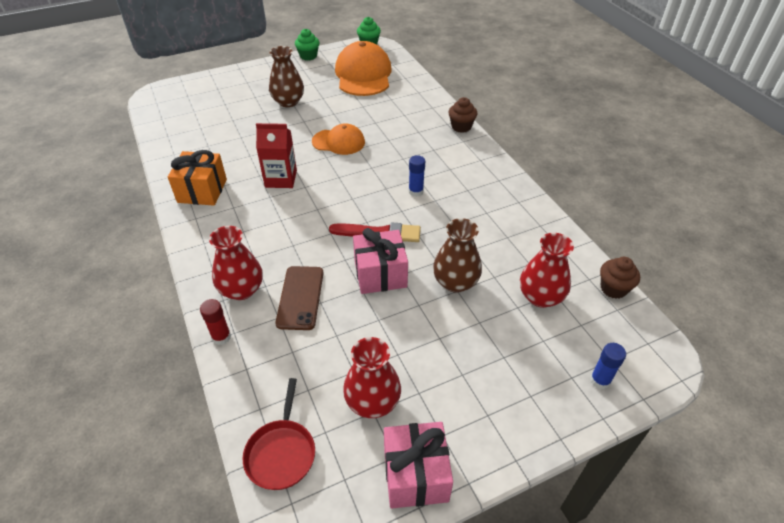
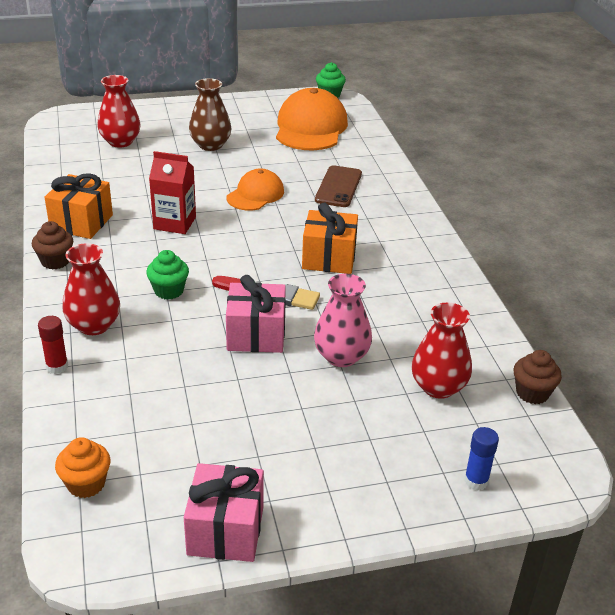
camera: 10 degrees right, 10 degrees down
(281, 453) = (86, 484): red pan -> orange cupcake
(300, 297) = (156, 343): brown phone -> brown phone (338, 187)
(308, 56) = (251, 99): green cupcake -> green cupcake (169, 291)
(338, 142) = (255, 194): orange cap -> orange cap turned 75 degrees counterclockwise
(372, 401) = (202, 455): red vase -> red vase (120, 142)
(416, 191) = (329, 258): blue glue stick -> orange gift
(455, 282) = (341, 356): brown vase -> pink vase
(461, 127) = (410, 198): brown cupcake -> brown cupcake (55, 261)

